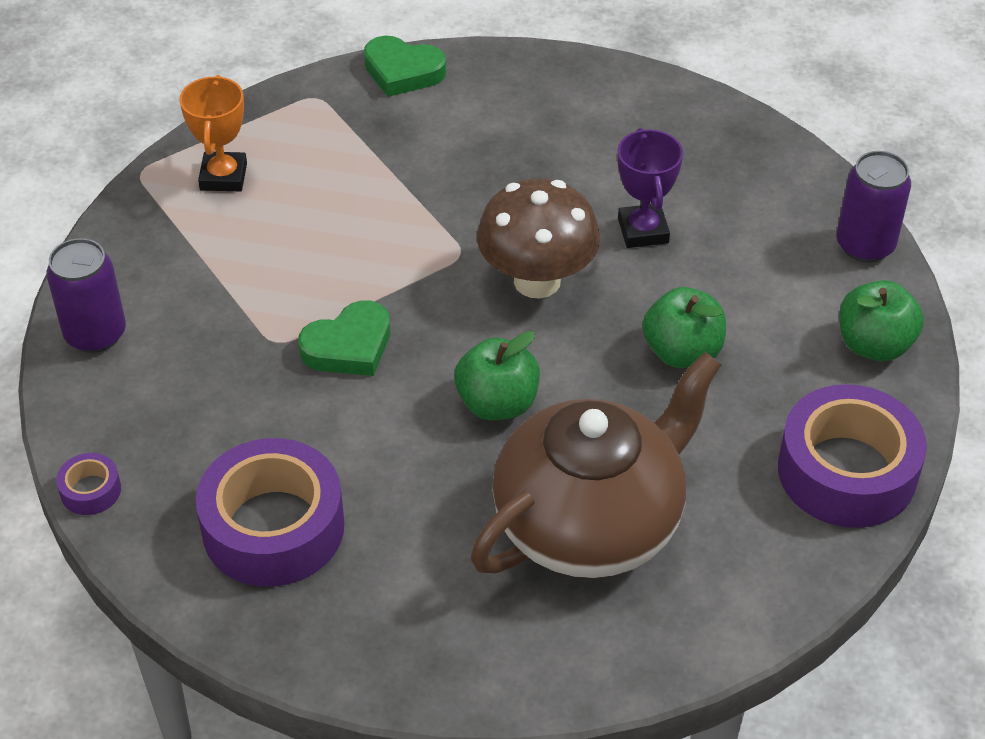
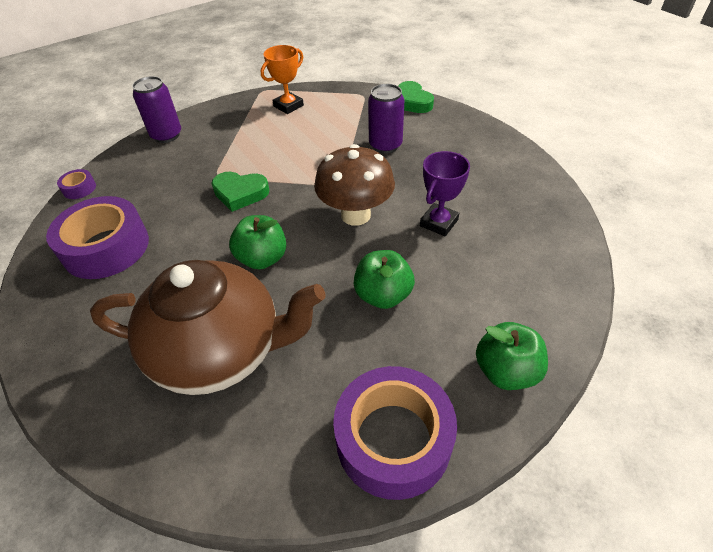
camera: 45 degrees right, 0 degrees up
(865, 245) = (567, 307): purple can -> purple can (385, 145)

